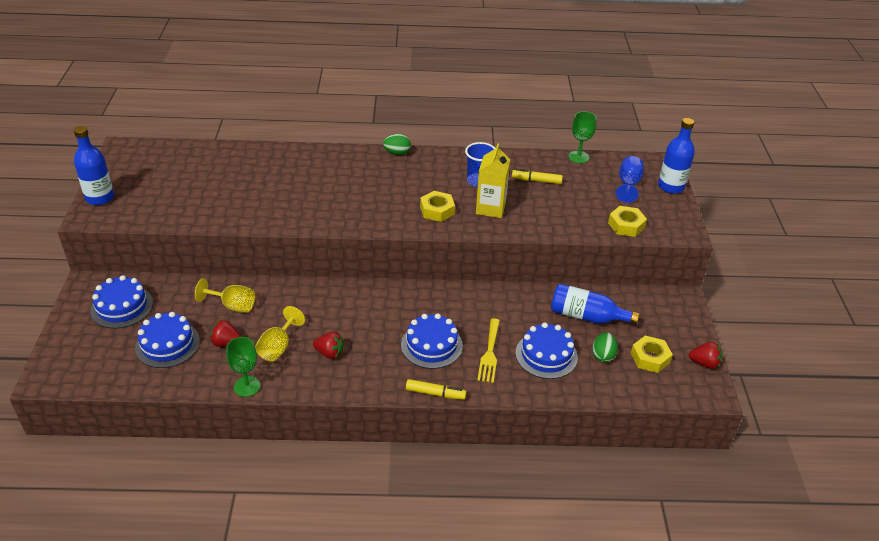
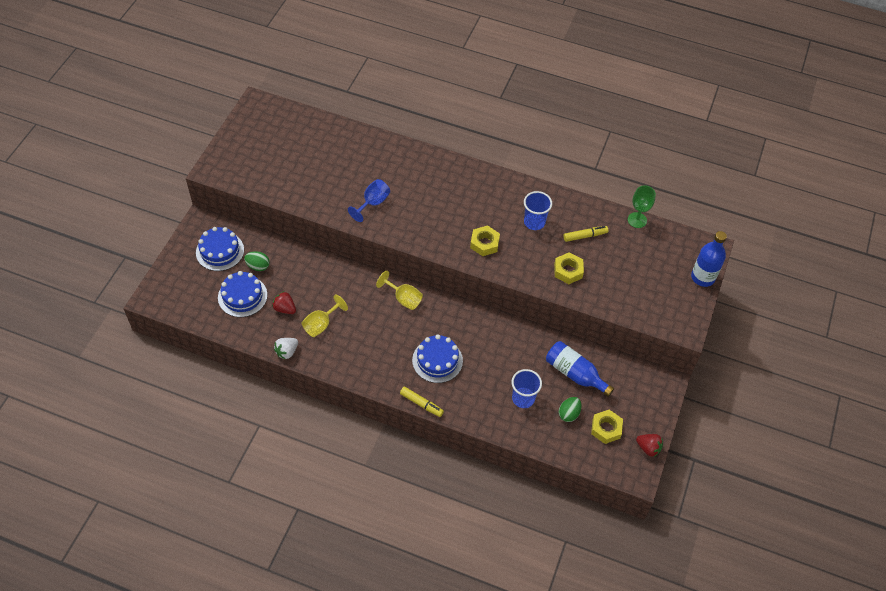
camera: 20 degrees right, 15 degrees up
(100, 198) = (225, 153): blue bottle -> none
(232, 306) = (301, 275): yellow goblet -> yellow goblet (403, 298)
(247, 386) = (287, 352): green goblet -> white strawberry
(330, 353) = (357, 342): red strawberry -> none
(397, 153) = (478, 170): green egg -> green egg (258, 266)
(489, 353) = (479, 382): yellow fork -> none
(490, 208) = (530, 254): yellow carton -> none
(536, 181) = (585, 236): yellow marker -> yellow marker turned 135 degrees clockwise
(546, 355) = (523, 398): blue cake -> blue cup
(626, 225) = (638, 307): yellow nut -> yellow nut (568, 271)
(628, 184) = (665, 264): blue goblet -> blue goblet (372, 203)

